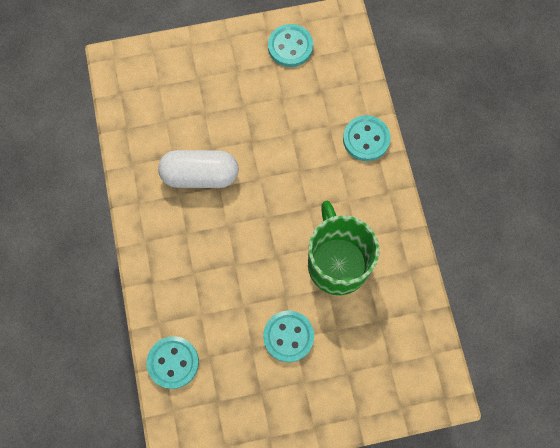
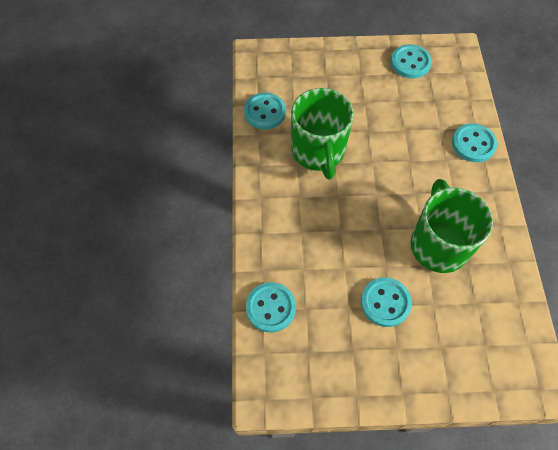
camera: 10 degrees right, 10 degrees down
(135, 136) = (265, 112): none -> turquoise button
(200, 175) = (318, 151): white capsule -> green mug

